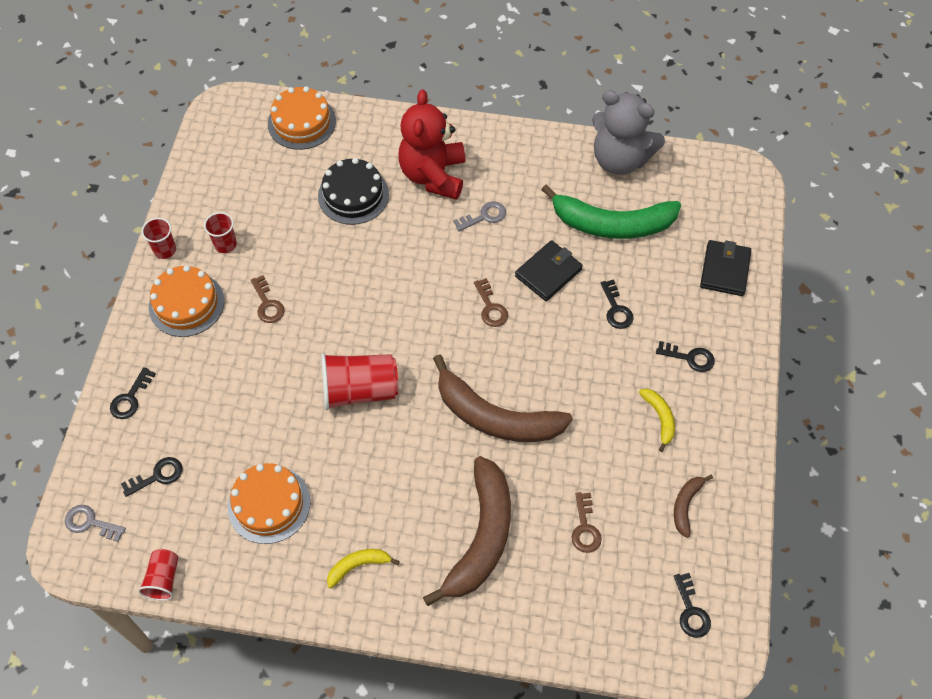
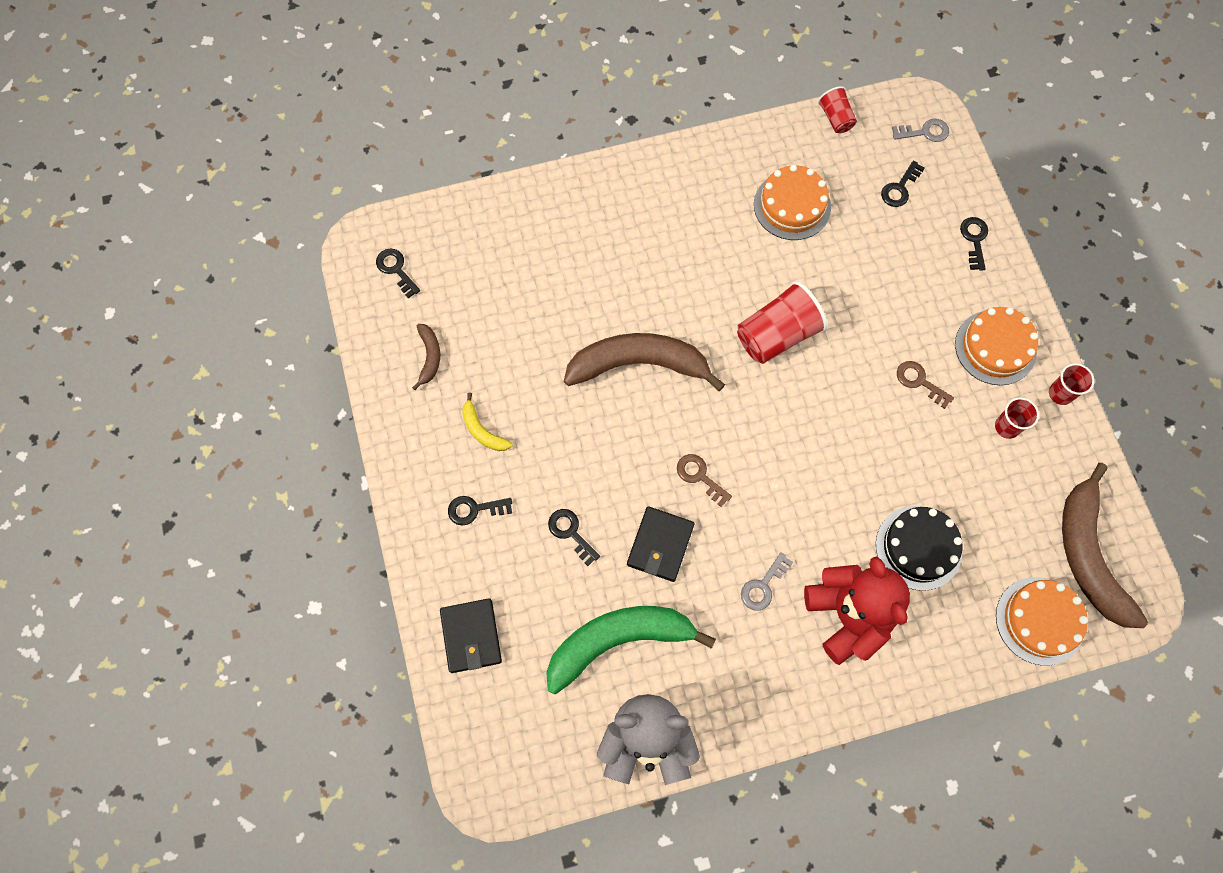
camera: 155 degrees right, 10 degrees up
(358, 566) = (688, 190): yellow banana -> none
(481, 537) = (598, 254): brown banana -> brown banana (1088, 555)
(585, 528) = (512, 299): brown key -> none

